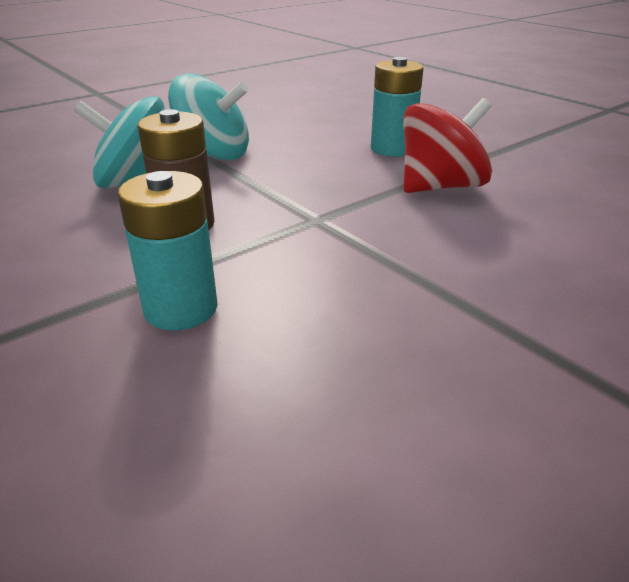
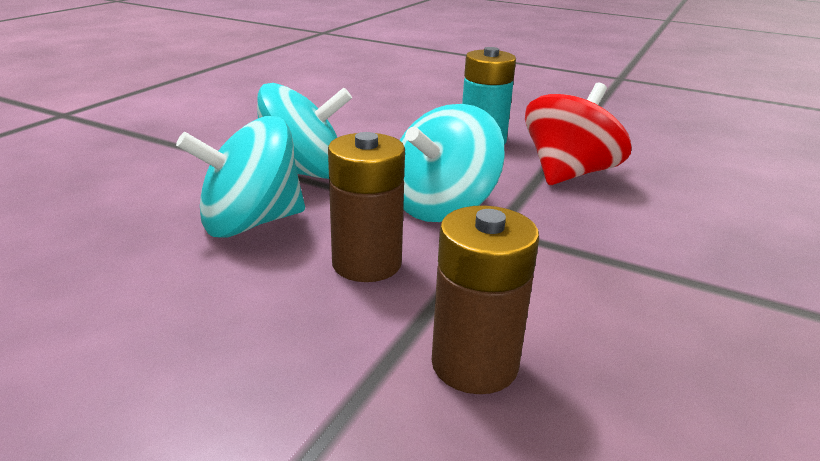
camera: 25 degrees left, 5 degrees down
(181, 309) = (474, 364): turquoise battery -> brown battery
(293, 195) = (442, 206): none -> turquoise spinning top

